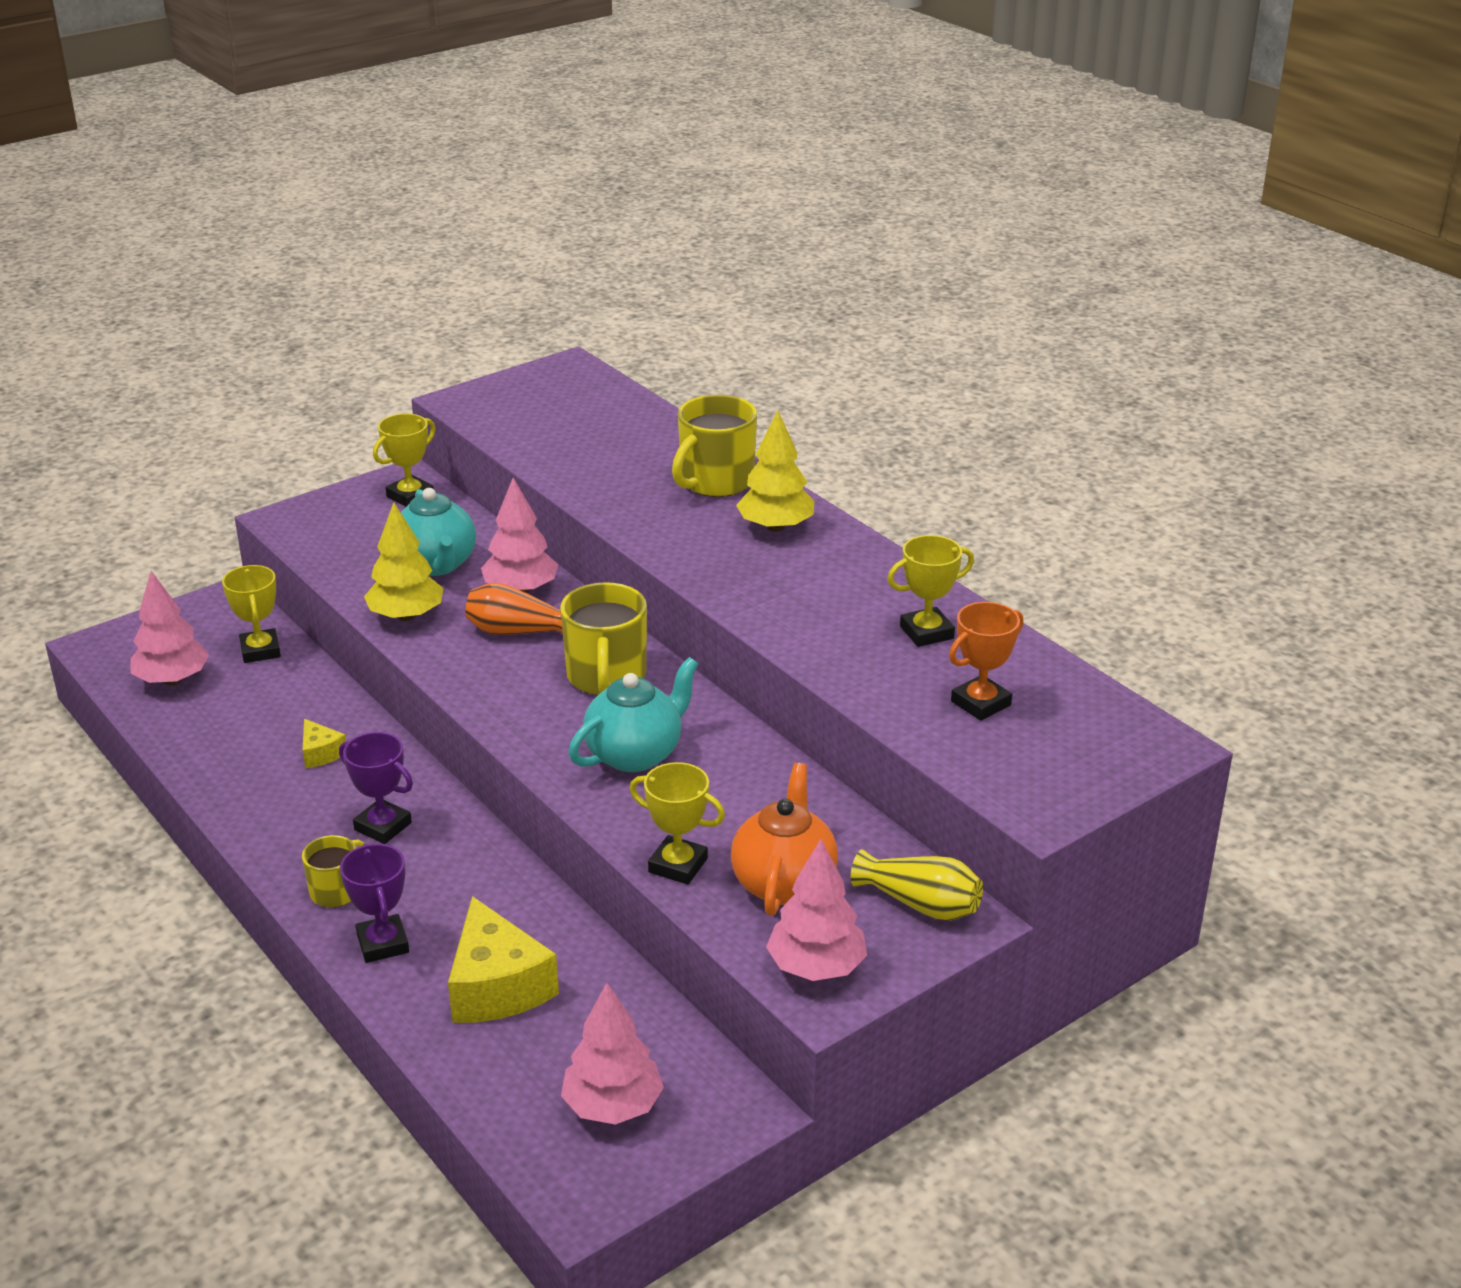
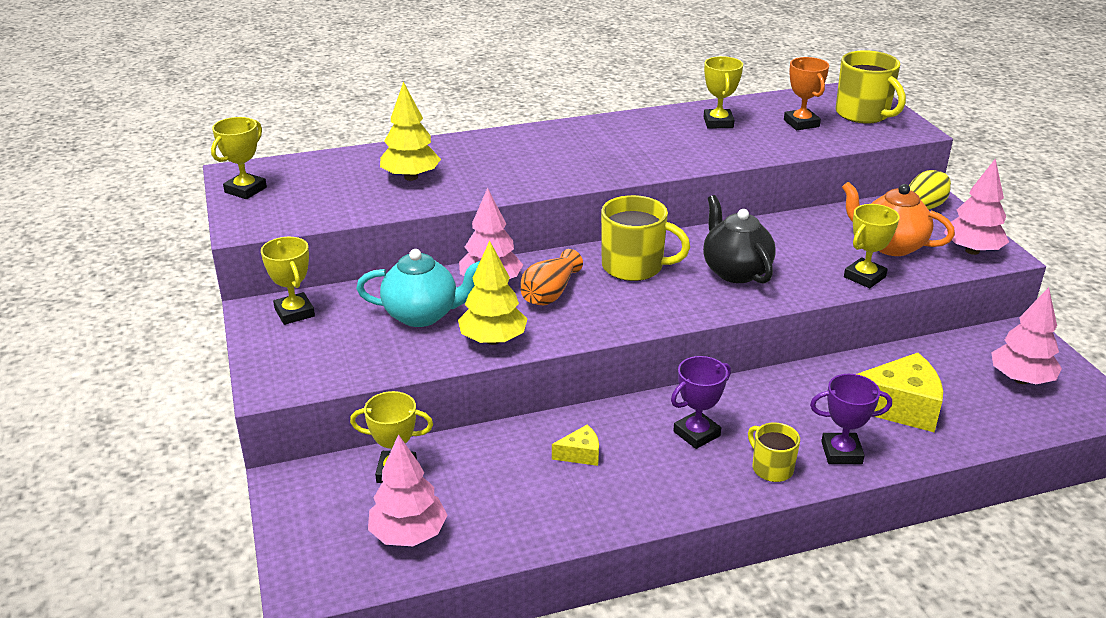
camera: 70 degrees left, 0 degrees up
(534, 380) = (245, 190): none -> yellow trophy
(635, 754) = (735, 271): turquoise teapot -> black teapot
(715, 482) = (481, 150): yellow mug -> yellow mug (863, 114)
(775, 527) = (560, 142): yellow tree -> yellow tree (411, 177)

